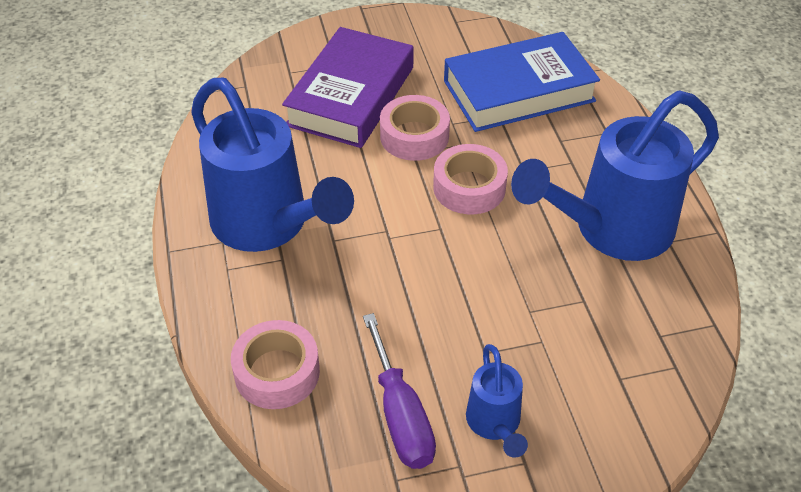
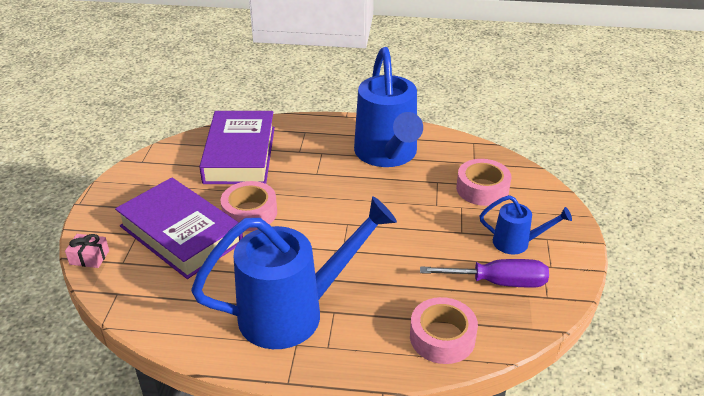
camera: 70 degrees left, 10 degrees down
(286, 48) = (89, 257): none -> pink gift
(469, 187) = (317, 201): pink tape -> pink tape (482, 189)
(518, 91) = (240, 154): blue book -> purple book

